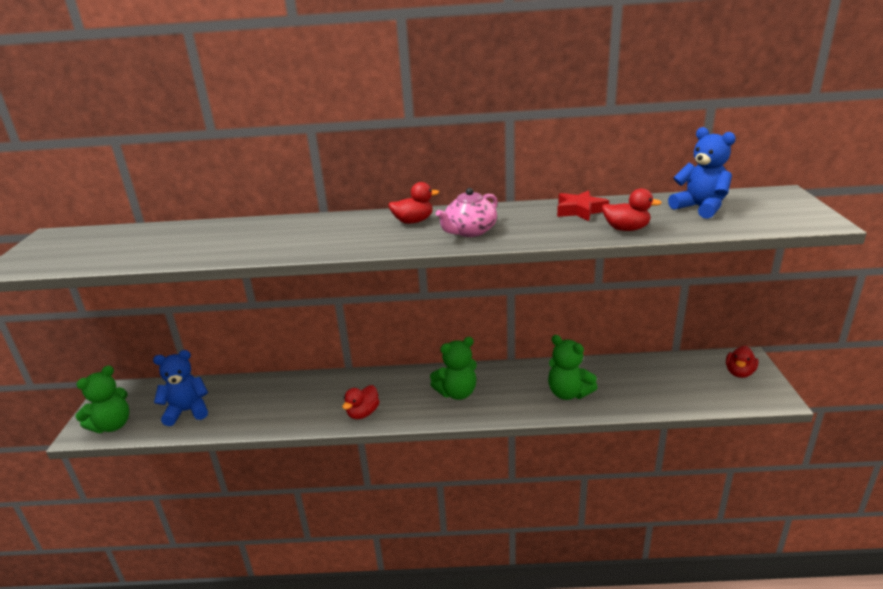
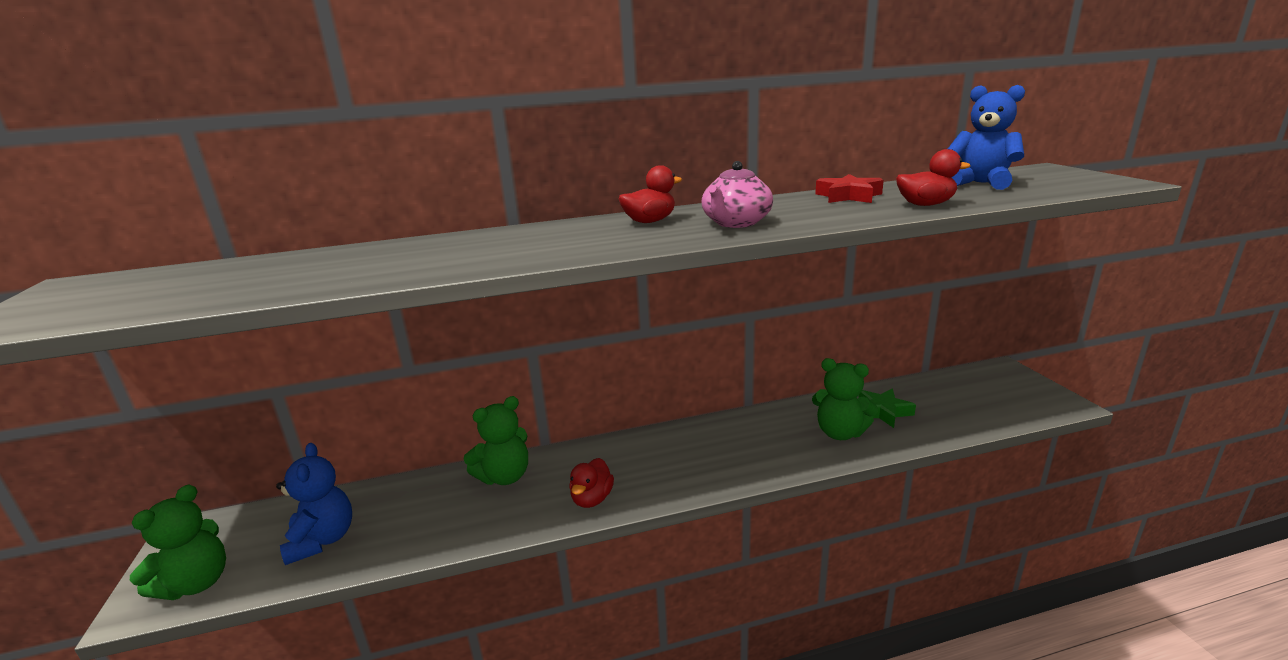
camera: 15 degrees left, 5 degrees down
(187, 411) = (322, 540): blue teddy bear -> blue teddy bear turned 105 degrees clockwise
(457, 393) = (705, 453): green teddy bear -> green teddy bear (505, 476)
(614, 381) = (883, 412): none -> green star
(739, 373) = (1007, 384): red duck -> none

